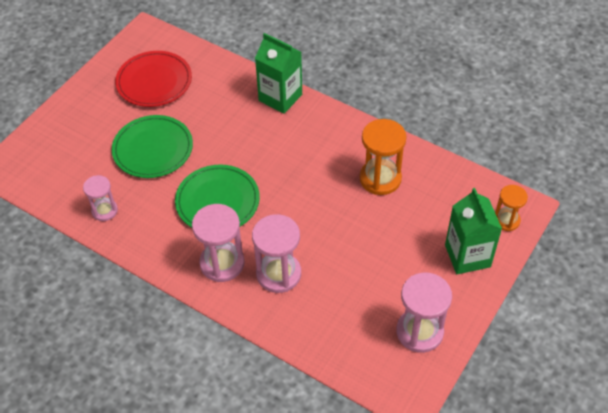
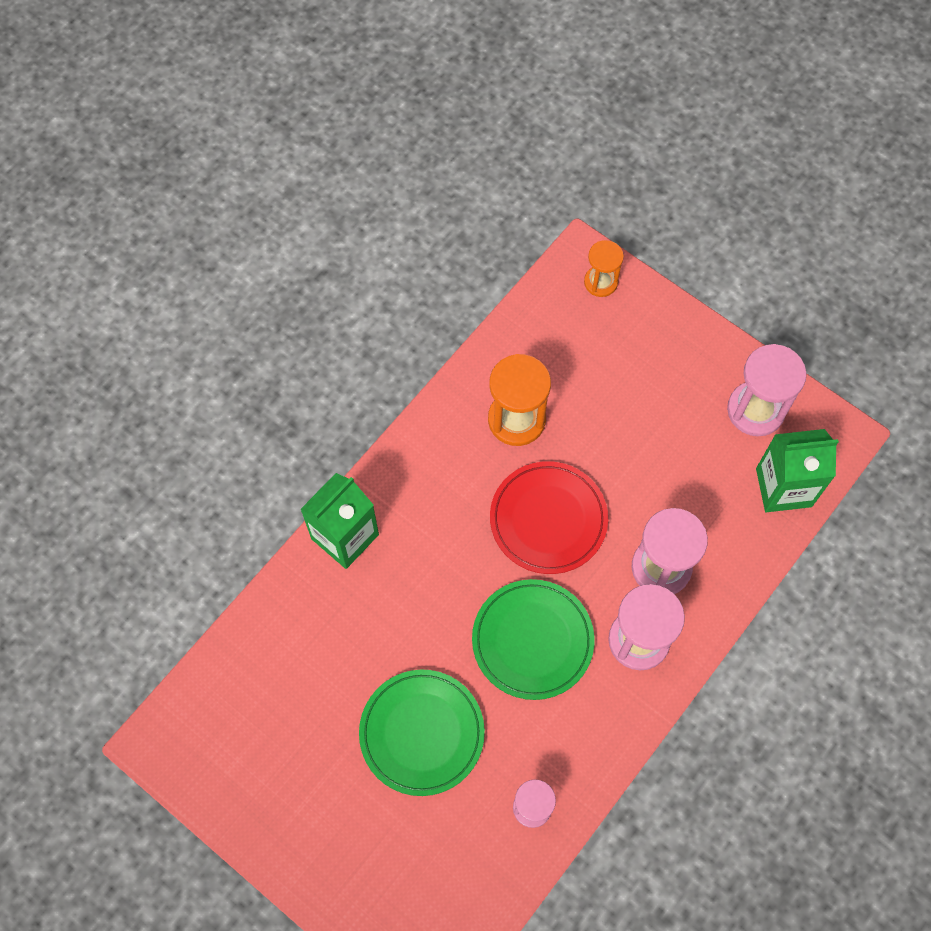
camera: 85 degrees left, 15 degrees up
(154, 82) = (278, 729): red plate -> red plate (548, 519)
(467, 256) = (650, 337): green carton -> green carton (783, 487)

